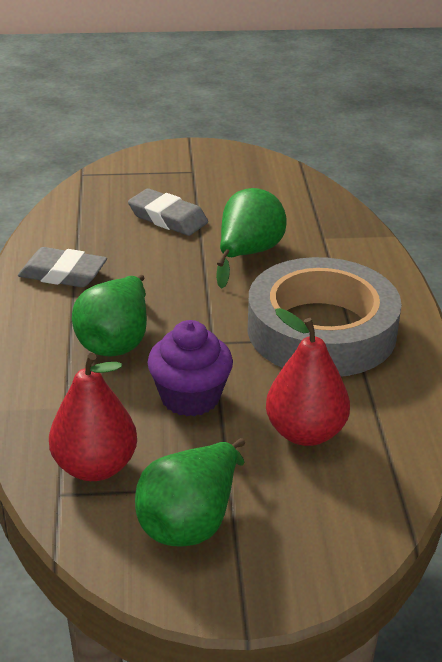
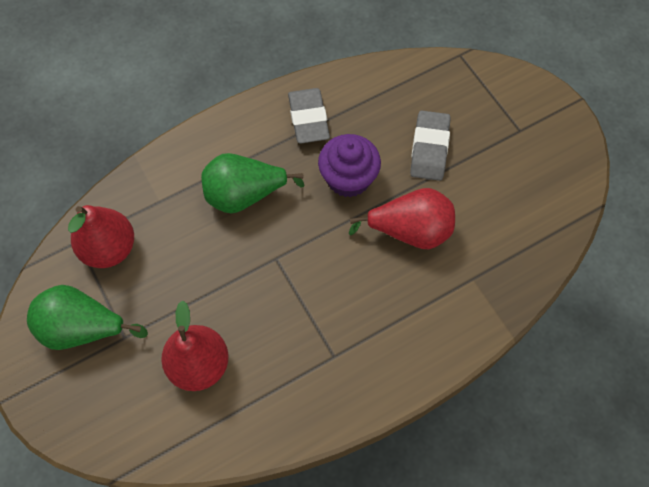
camera: 65 degrees right, 30 degrees up
(190, 397) = (204, 272): purple cupcake -> purple cupcake (348, 178)
(248, 254) = (410, 231): green pear -> red pear
(321, 330) = (330, 329): grey tape -> none

